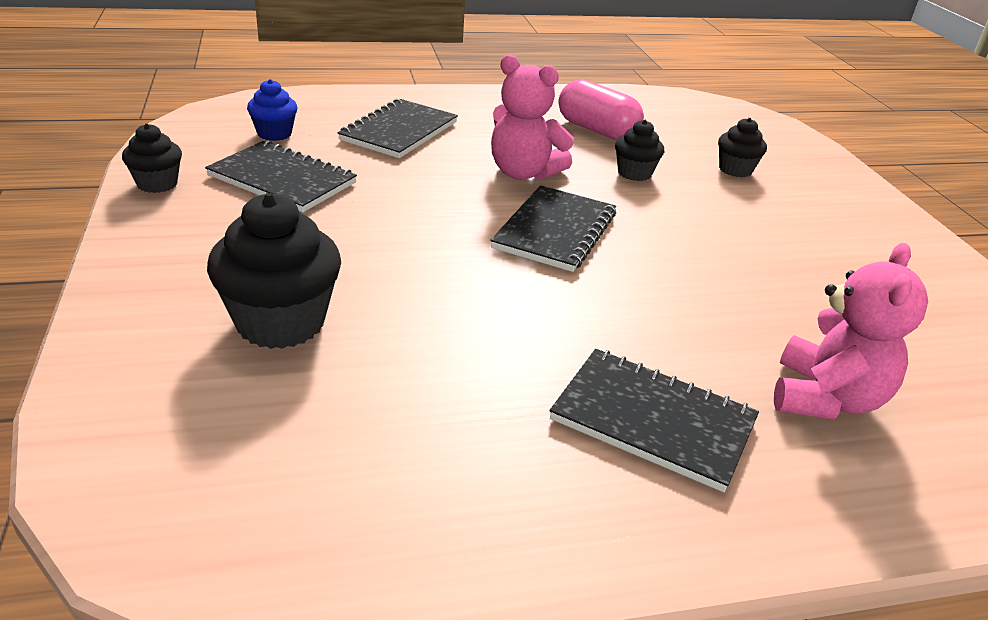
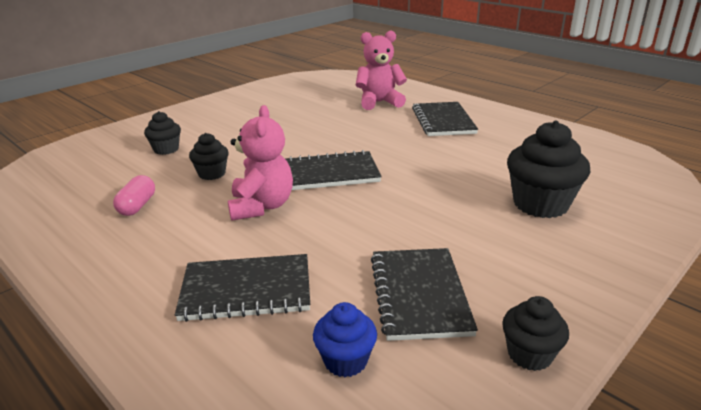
camera: 120 degrees left, 5 degrees down
(597, 130) = (137, 206): pink capsule -> pink capsule, size x0.63

